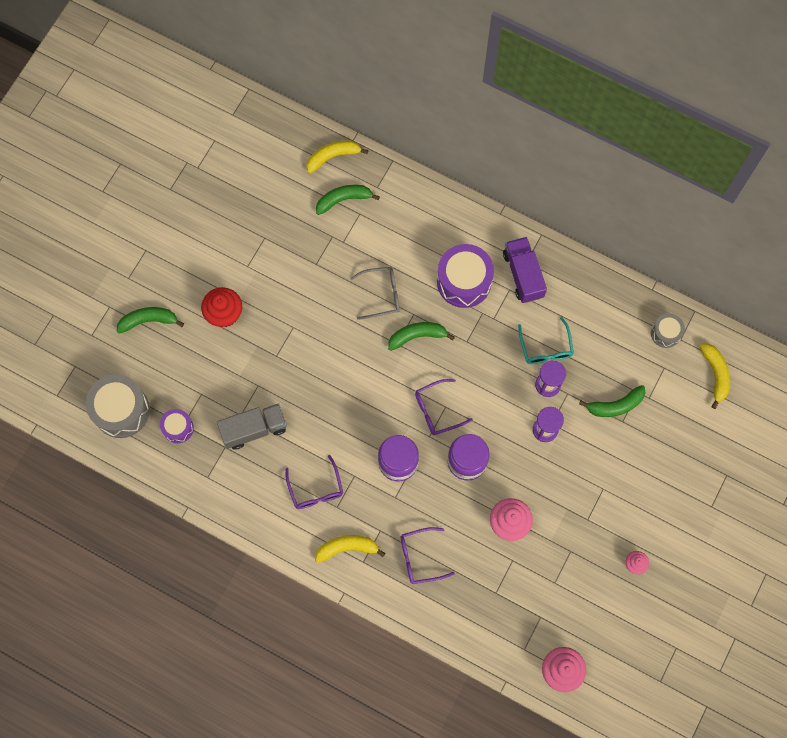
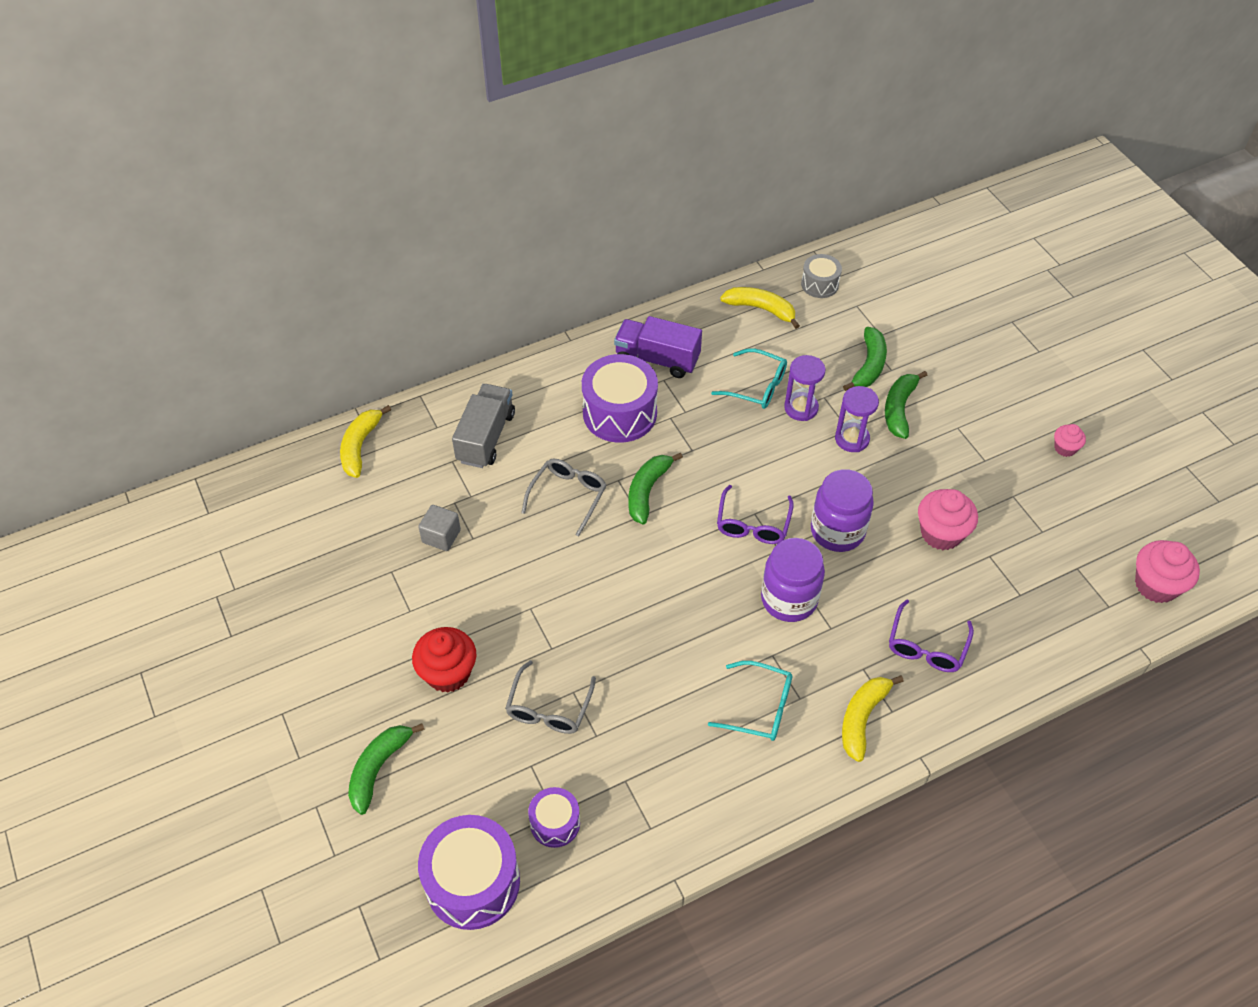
camera: 55 degrees left, 20 degrees down
(121, 410) = (472, 882): grey drum -> purple drum
(239, 380) = (549, 708): none -> grey glasses
(254, 429) = (628, 731): grey truck -> grey truck (486, 437)
(305, 246) = (441, 536): none -> grey cube
(316, 489) = (760, 708): purple glasses -> turquoise glasses
(344, 200) = (421, 466): green banana -> green banana (899, 409)
(715, 374) = (894, 272): yellow banana -> yellow banana (761, 309)

